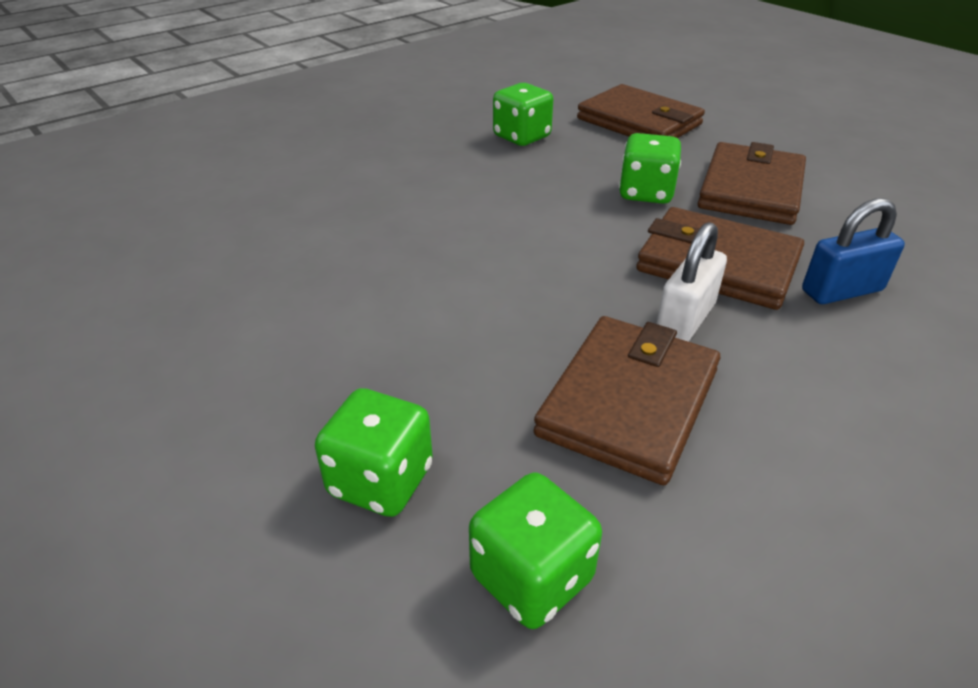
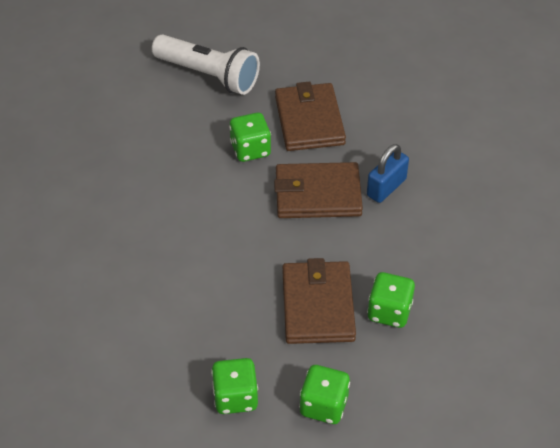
camera: 30 degrees left, 10 degrees up
(522, 137) = (140, 124): green dice -> green dice (389, 312)
(639, 122) = (209, 75): brown wallet -> white flashlight
(685, 320) = (319, 243): white padlock -> none

